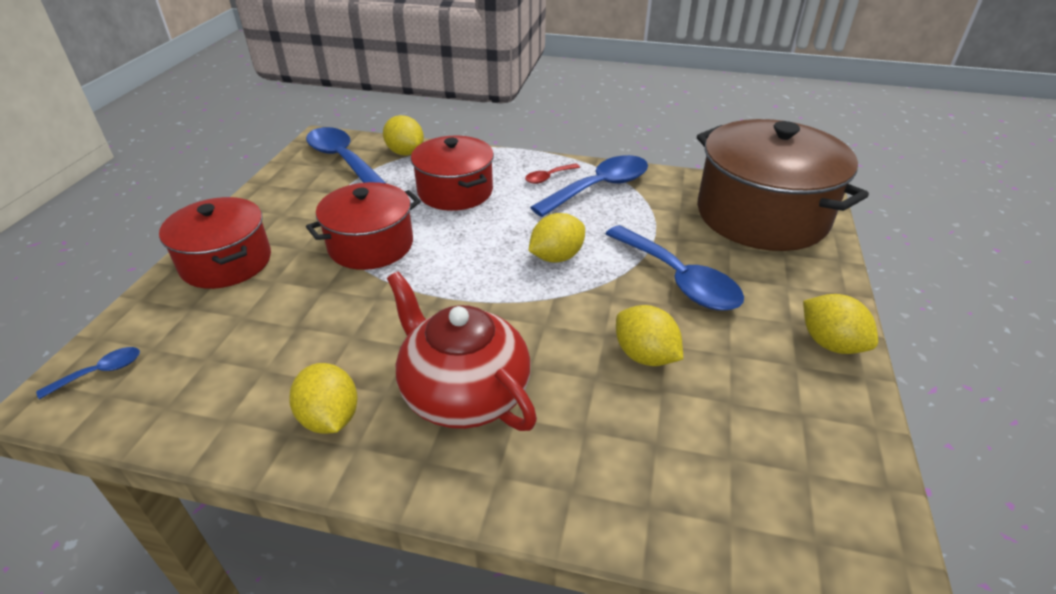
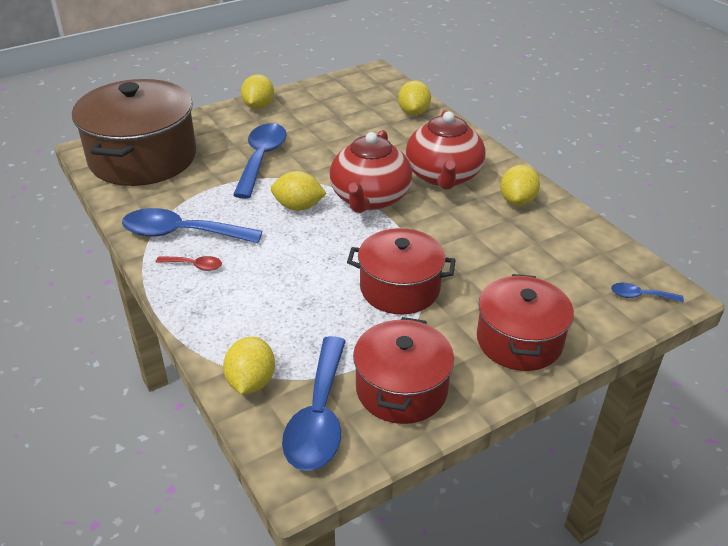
camera: 135 degrees left, 0 degrees up
(455, 191) = (278, 299): red pot -> red pot (401, 389)
(506, 307) = (370, 198): none -> red teapot
(645, 356) = (341, 144): yellow lemon -> yellow lemon (413, 112)

